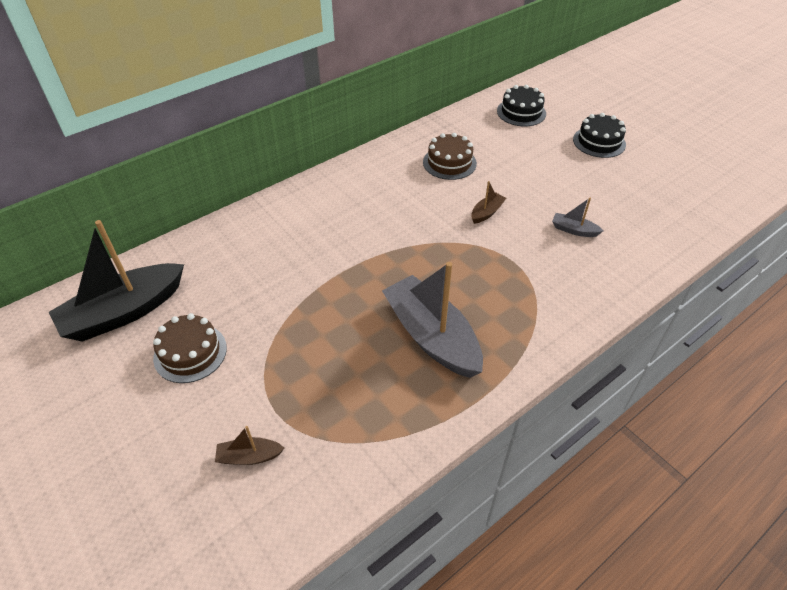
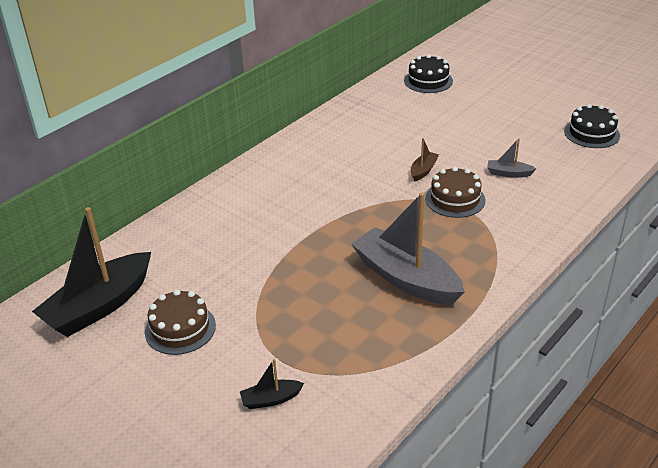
camera: 10 degrees left, 10 degrees down
(249, 456) = (271, 399): brown boat -> black boat
(449, 163) = (373, 133): brown cake -> brown cake (455, 199)
(599, 142) = (509, 97): black cake -> black cake (591, 133)

